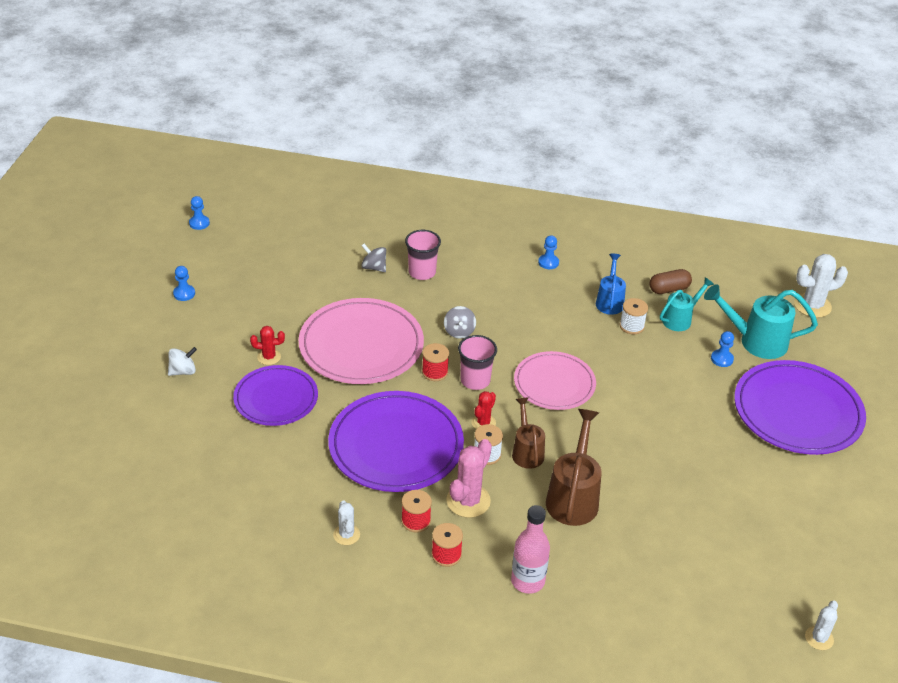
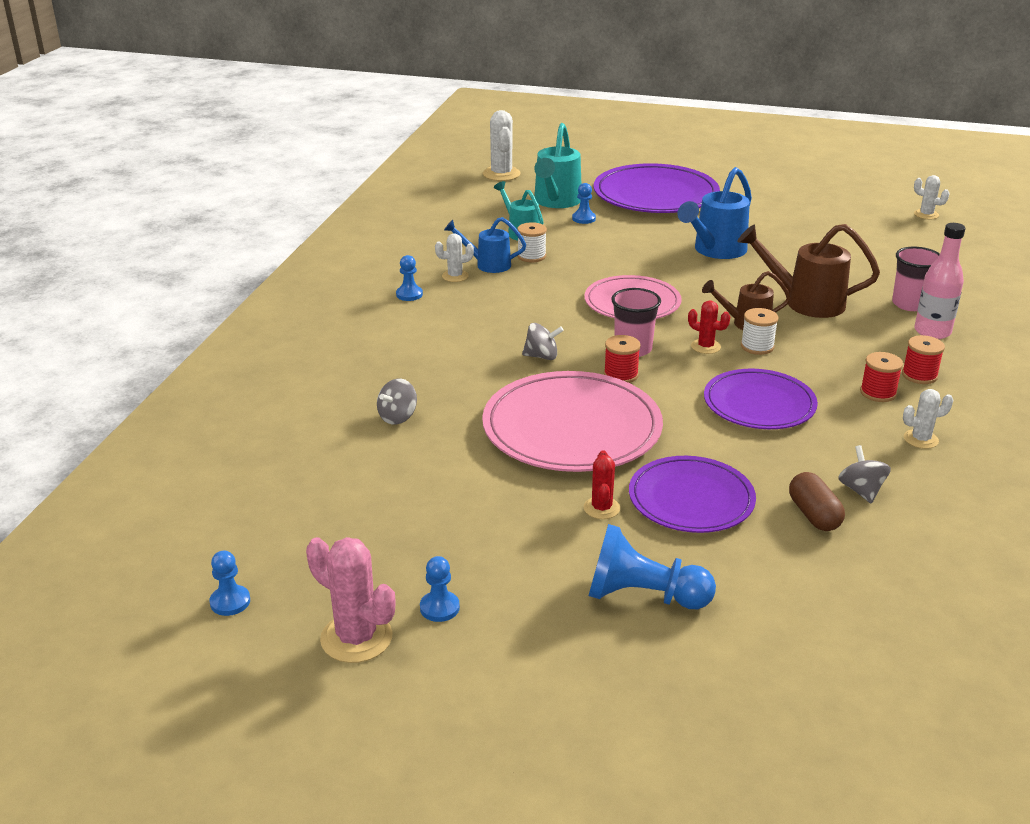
camera: 85 degrees left, 10 degrees down
(183, 371) = (643, 596): white spinning top -> blue pawn
(280, 487) = (861, 491): none -> grey spinning top
(396, 445) = (759, 404): purple plate -> purple plate, size x0.64
(422, 272) = (415, 379): pink cup -> pink cup (910, 304)
(468, 501) = (833, 360): pink cactus -> pink cactus (356, 638)
(584, 284) = (455, 276): none -> white cactus
(669, 289) = (469, 233): brown capsule -> brown capsule (813, 515)
(673, 445) = (716, 250): none -> blue watering can

